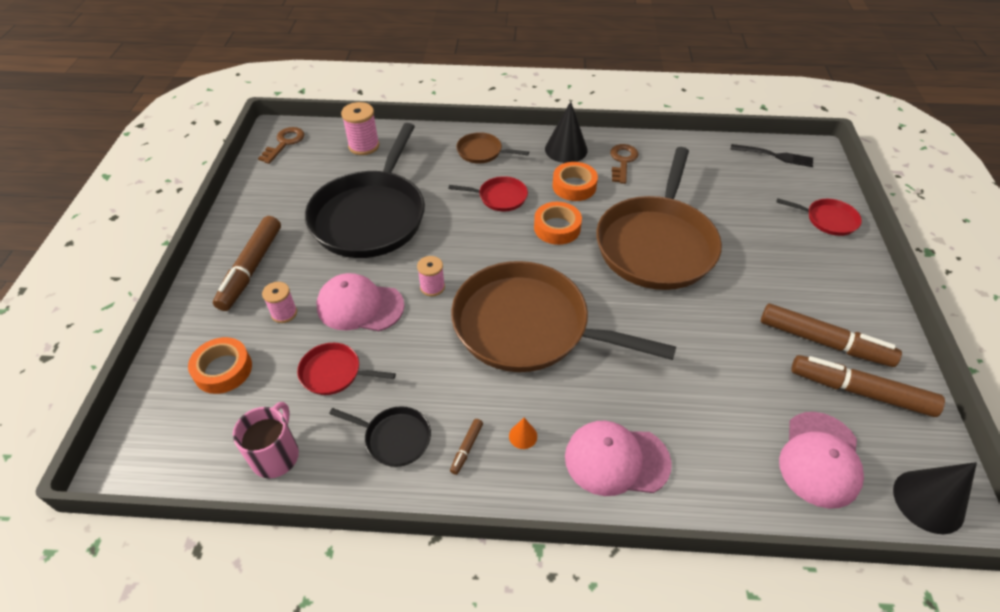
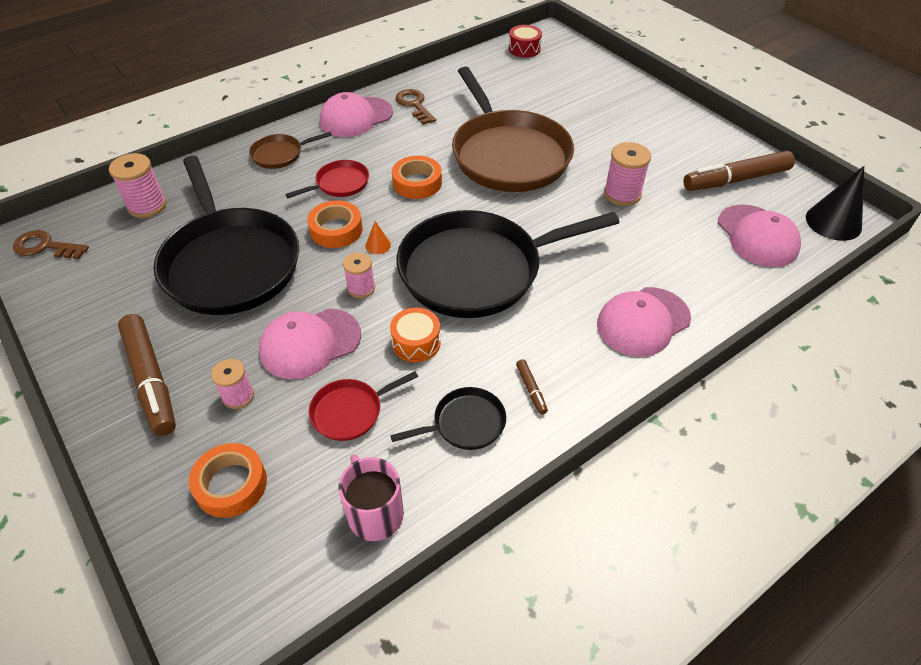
camera: 40 degrees left, 0 degrees up
(284, 143) = (46, 247): brown key -> brown key turned 60 degrees counterclockwise
(426, 353) = (416, 343): none -> orange drum
(523, 436) = (562, 351): orange cone -> orange cone (378, 245)
(527, 326) = (477, 270): brown pan -> black pan
(566, 149) = (356, 117): black cone -> pink cap
(574, 186) = (395, 143): orange tape -> orange tape (336, 230)
(723, 337) = (622, 194): none -> pink spool
(775, 156) = (524, 49): black fork -> red drum
(823, 342) = (685, 161): brown marker -> none
(828, 220) = (605, 78): red pan -> none

